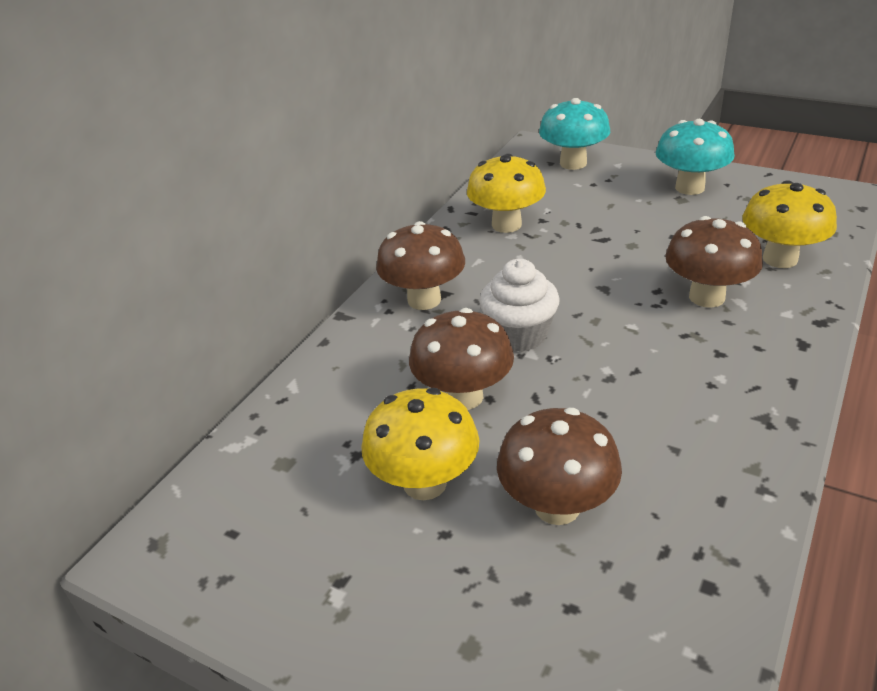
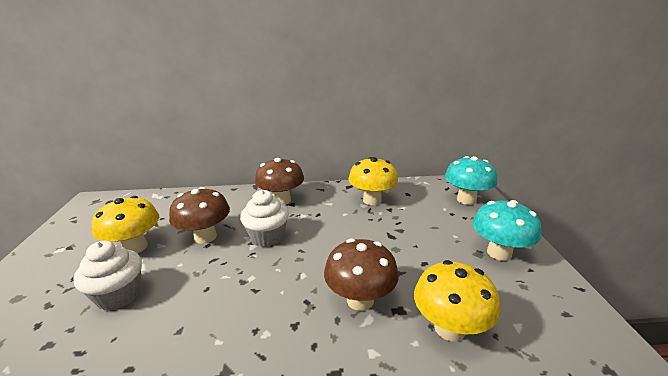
camera: 55 degrees right, 10 degrees down
(557, 506) = (119, 295): brown mushroom -> white cupcake

